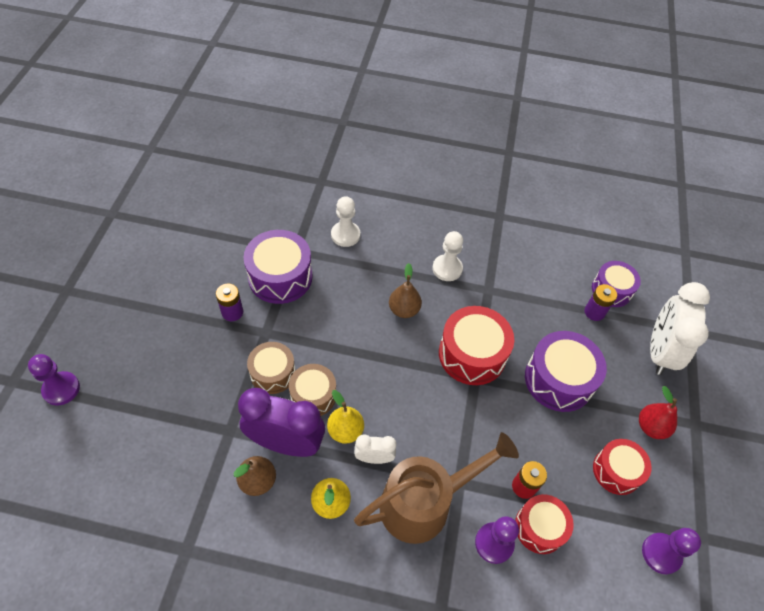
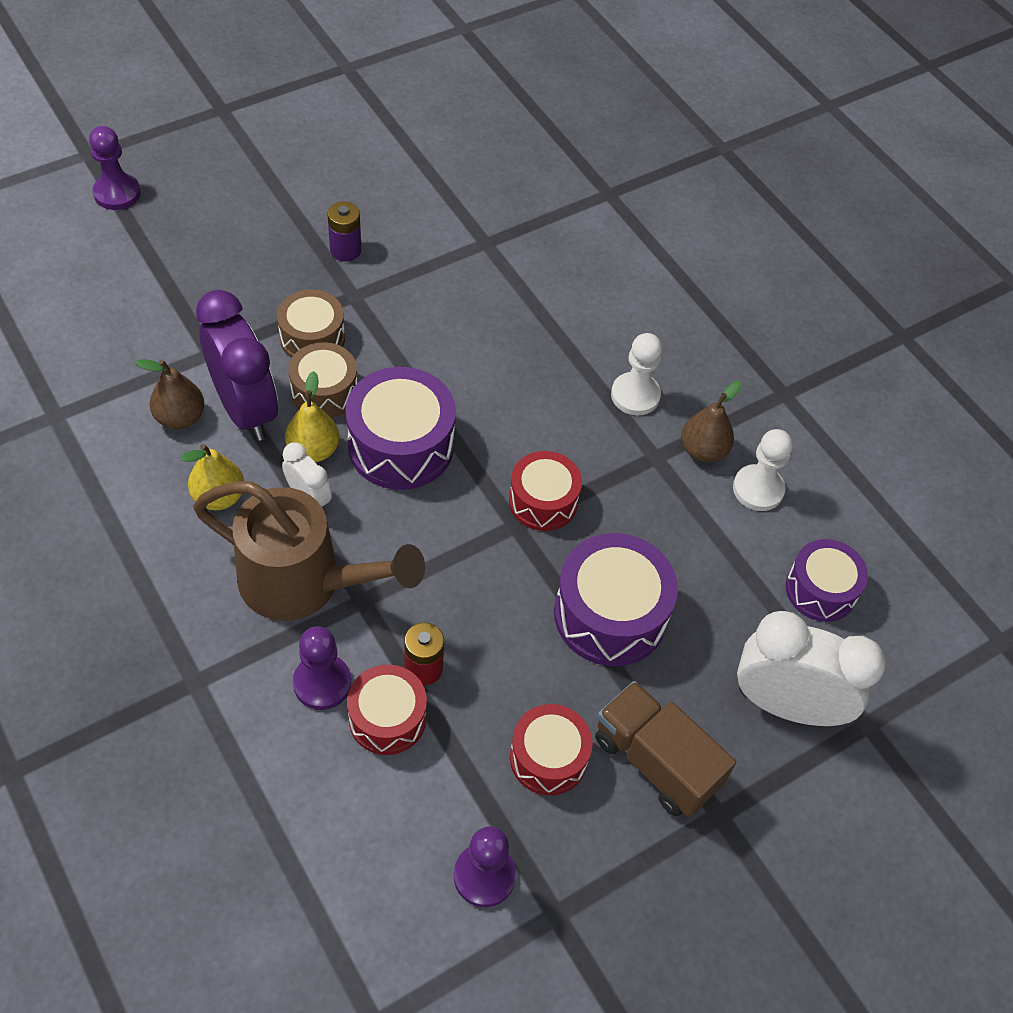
camera: 45 degrees right, 0 degrees up
(280, 277) = (436, 255): purple drum -> purple drum (401, 445)
(345, 235) = (562, 269): white pawn -> white pawn (758, 489)
(404, 310) = (526, 394): brown pear -> brown pear (703, 450)
(472, 354) = (543, 501): red drum -> red drum, size x0.64
(594, 312) = (760, 591): purple battery -> none
(651, 427) = (655, 761): red pear -> brown truck
(659, 352) = (786, 705): white clock -> white clock turned 45 degrees clockwise

